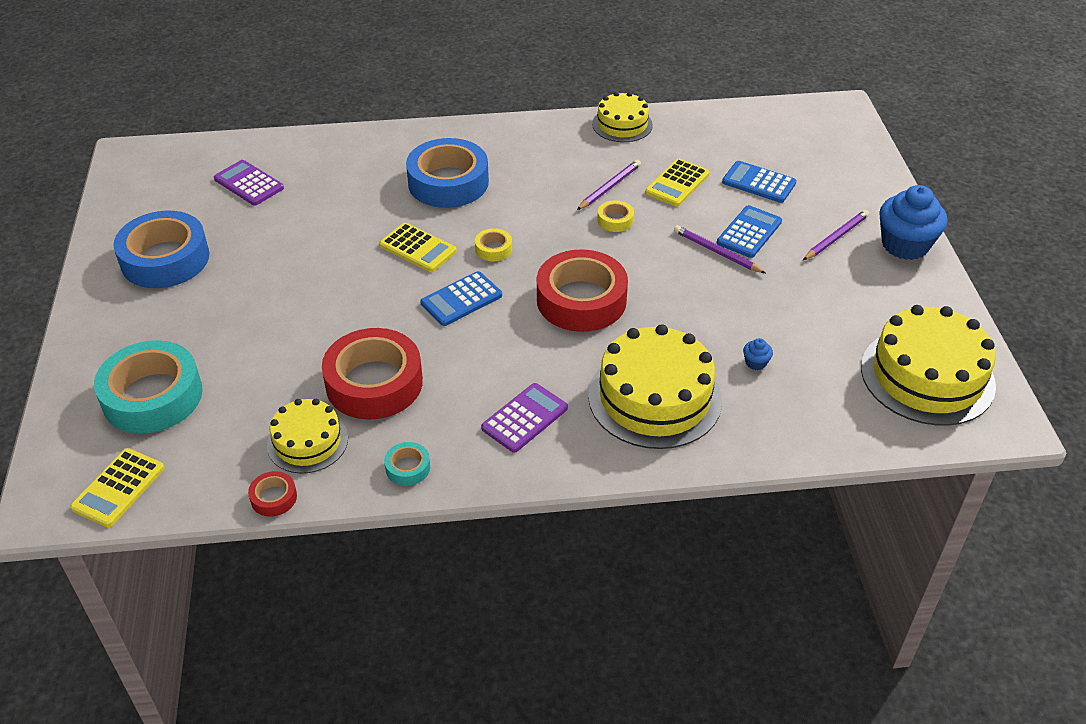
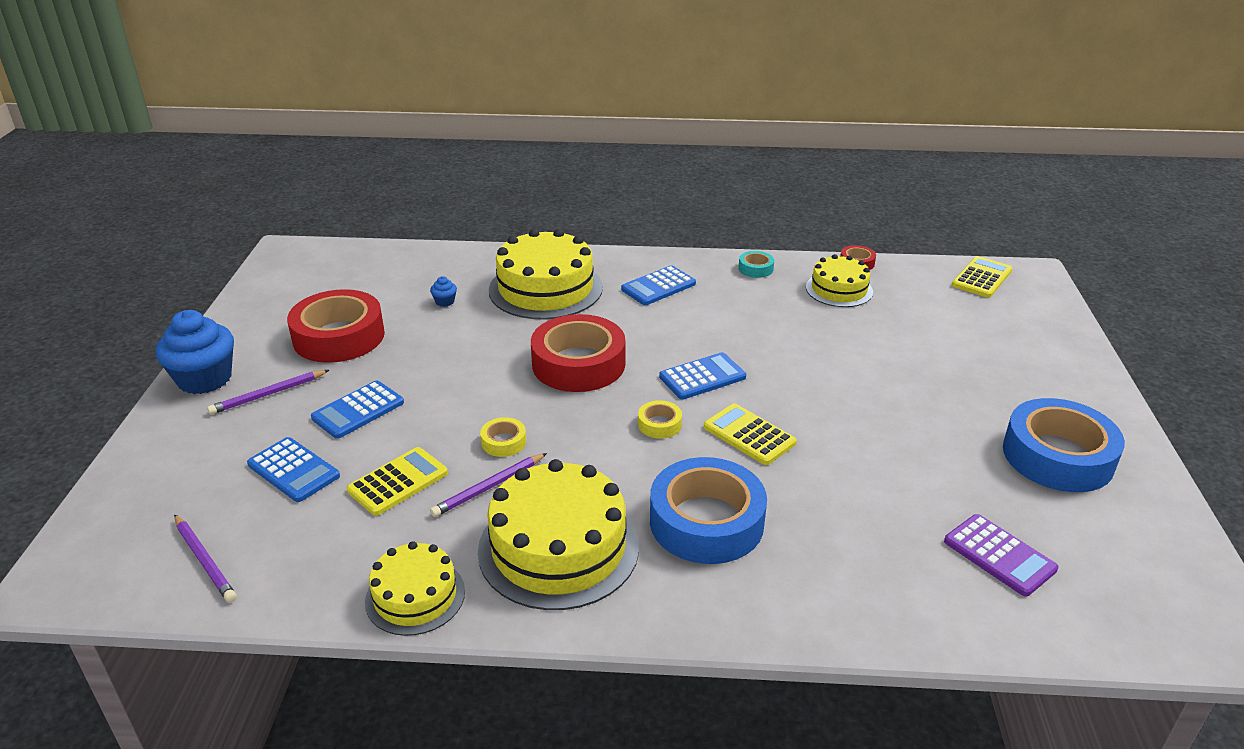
camera: 170 degrees left, 10 degrees down
(152, 396) = (990, 330): turquoise tape -> none
(374, 383) = (788, 320): red tape -> red tape (339, 336)
(524, 418) = (658, 286): purple calculator -> blue calculator
(717, 252) = (410, 394): purple pencil -> purple pencil (204, 560)
(927, 376) = (311, 280): yellow cake -> yellow cake (558, 548)

